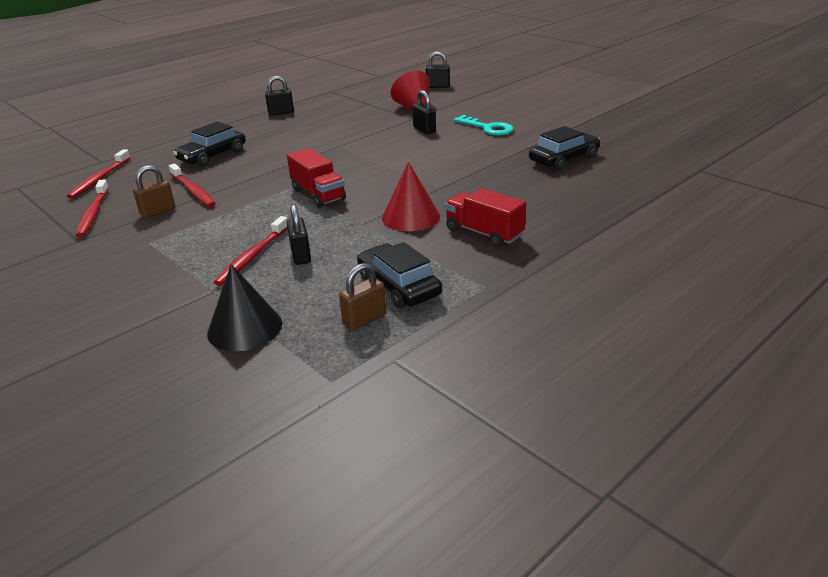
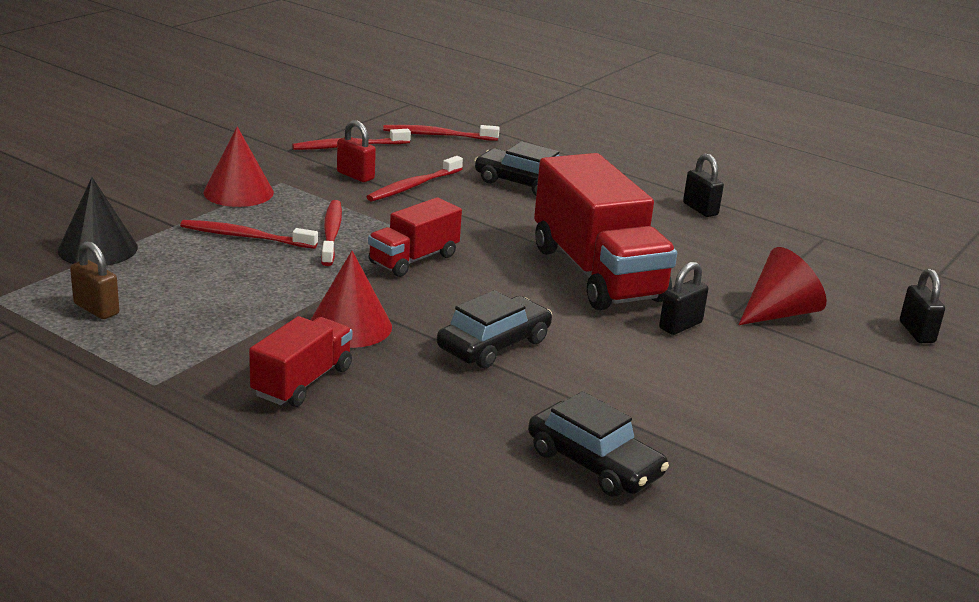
camera: 75 degrees right, 5 degrees down
(158, 212) = (355, 176): brown padlock -> red padlock
(158, 261) = (238, 192): none -> red cone
(262, 222) = (331, 233): none -> red toothbrush
(301, 255) = (245, 263): black padlock -> none
(356, 144) = (597, 273): none -> red truck
(399, 286) = (166, 325): black car -> black car (494, 344)
(488, 128) = (717, 386): turquoise key -> none

